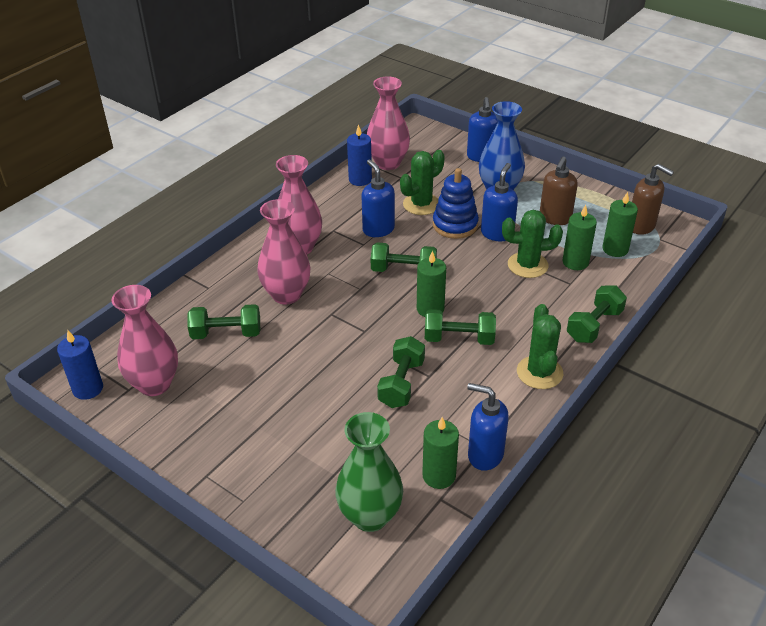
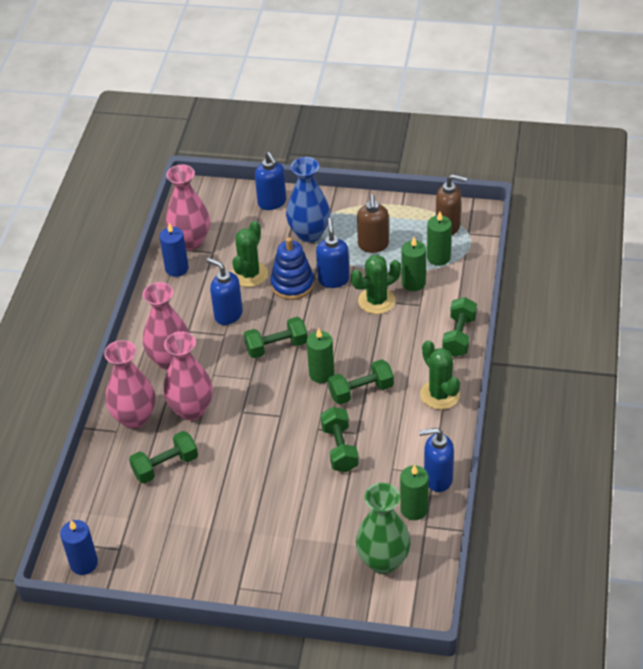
camera: 25 degrees left, 5 degrees up
(154, 384) = (138, 535): pink vase -> pink vase (134, 418)

